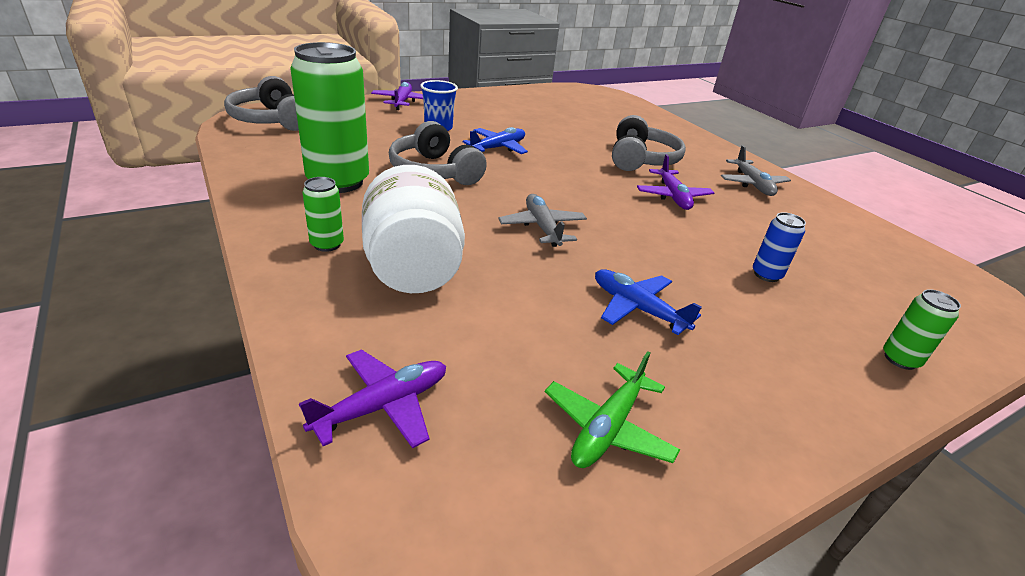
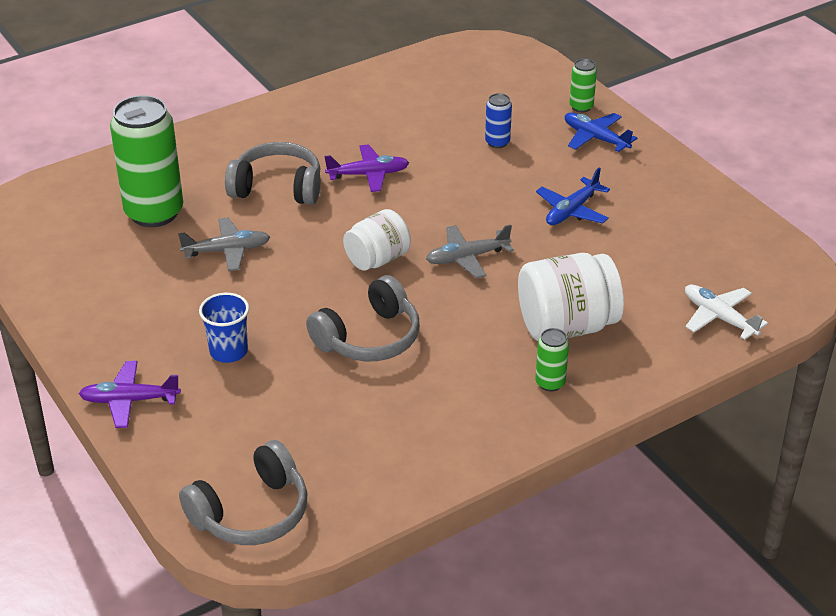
camera: 90 degrees left, 5 degrees up
(338, 182) = (422, 404): green can -> green can (154, 213)
(383, 406) = (718, 317): purple plane -> white plane
(498, 148) = (280, 295): blue plane -> blue plane (595, 138)
(542, 186) = (377, 259): none -> white jar
(607, 428) = (696, 230): green plane -> none
(752, 184) = (318, 120): grey plane -> grey plane (227, 250)

